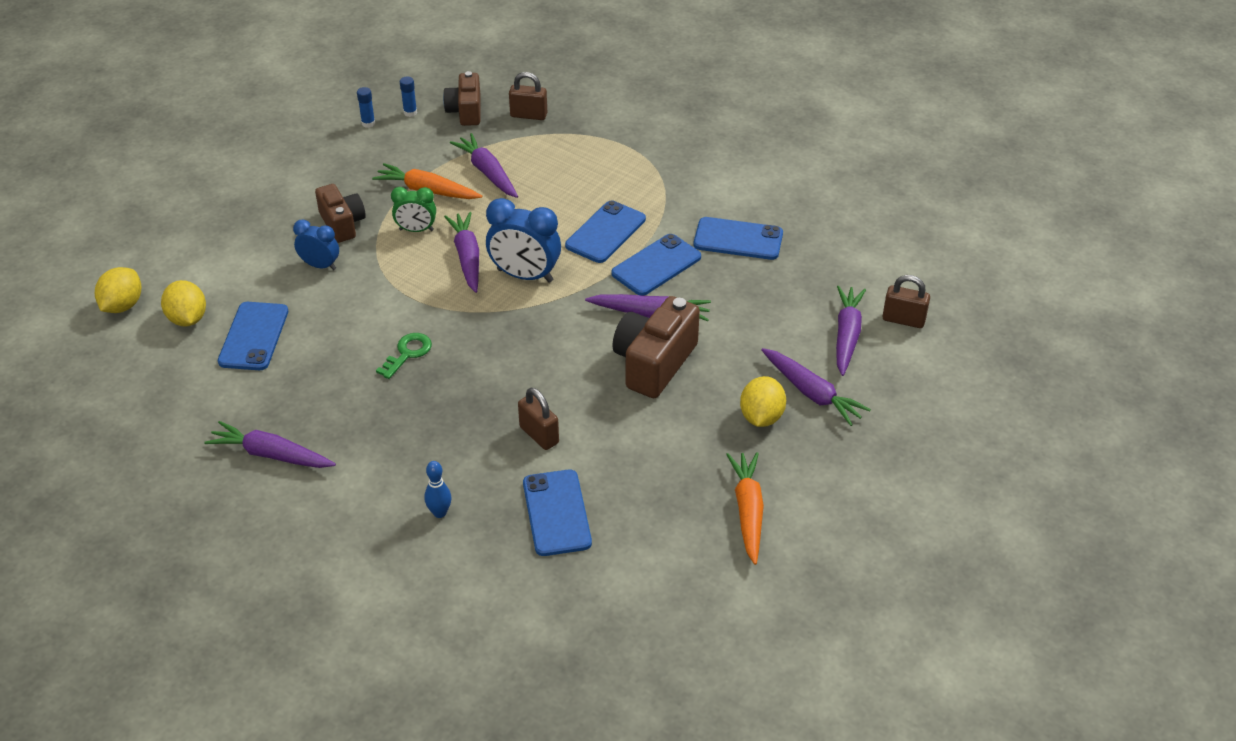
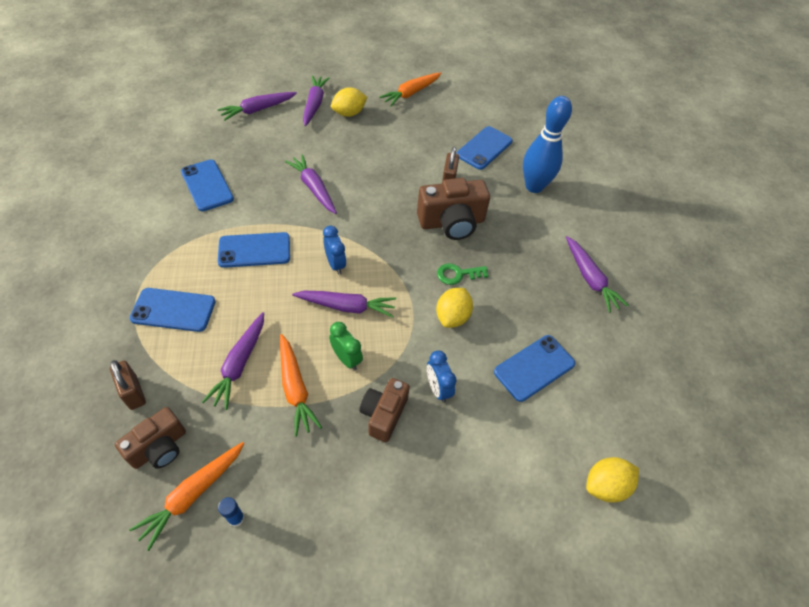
camera: 135 degrees left, 10 degrees up
(187, 319) = (566, 425): yellow lemon -> yellow lemon (452, 317)
(410, 112) = (192, 495): blue glue stick -> orange carrot
(439, 513) = (534, 186): blue bowling pin -> blue bowling pin, size x2.25
(467, 257) = (346, 307): purple carrot -> purple carrot turned 120 degrees counterclockwise
(525, 275) = (335, 264): blue clock -> blue clock, size x0.60
(654, 363) = (351, 167): brown camera -> brown camera (451, 222)
(656, 265) = (266, 208): blue phone -> blue phone (173, 310)
(903, 320) = (226, 96): brown padlock -> none

